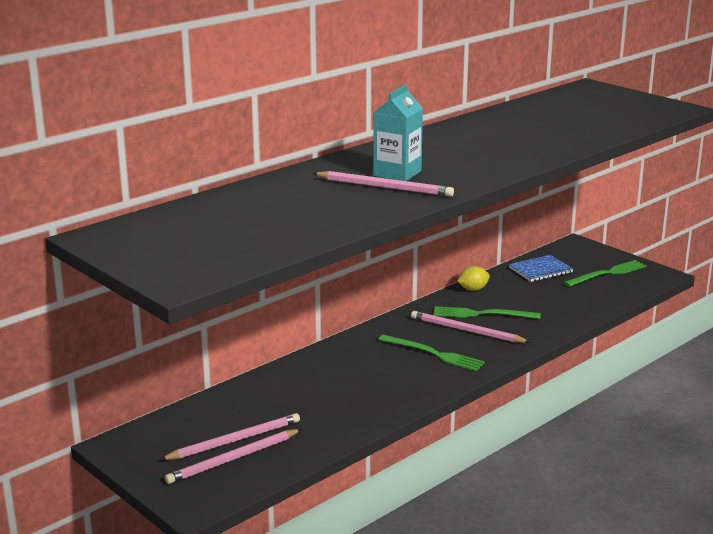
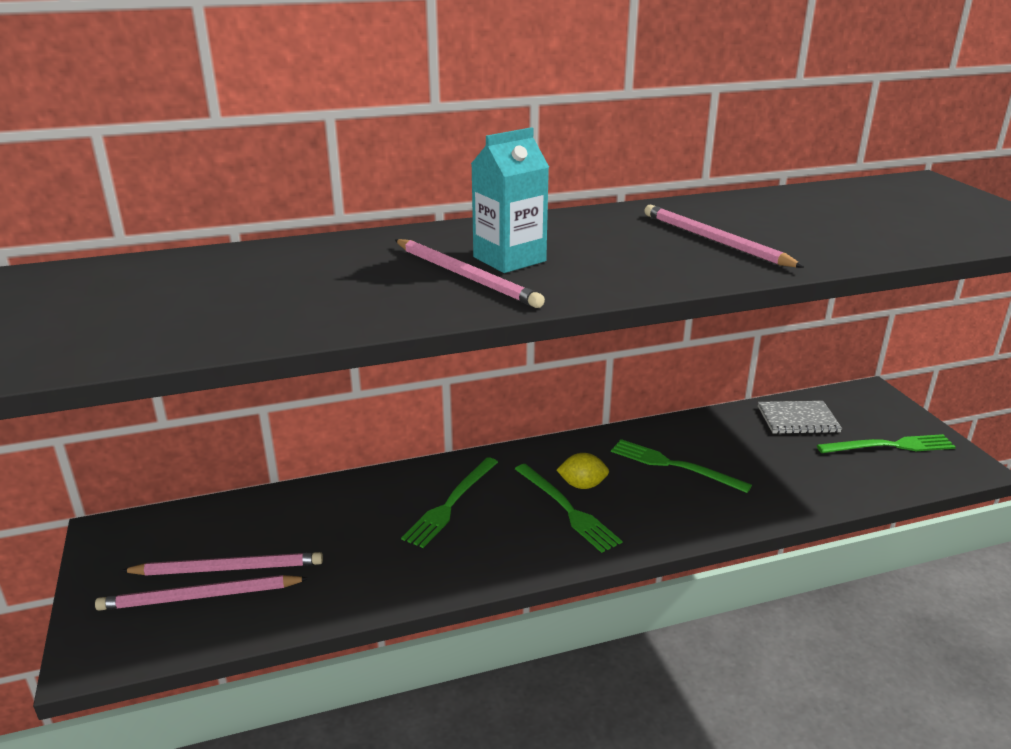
camera: 25 degrees right, 5 degrees up
(352, 369) = (451, 504): none -> green fork
(466, 330) = (635, 485): pink pencil -> pink pencil (714, 240)
(473, 289) = (689, 426): yellow lemon -> yellow lemon (582, 485)
(540, 270) = (798, 419): blue notebook -> grey notebook

